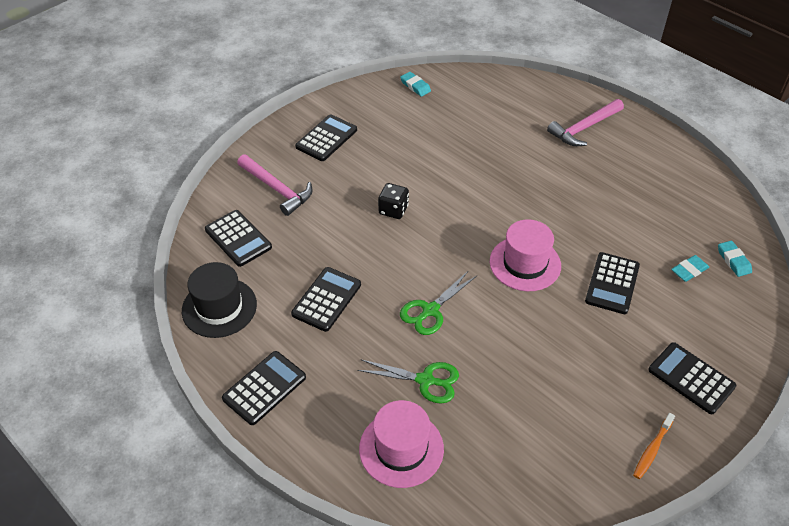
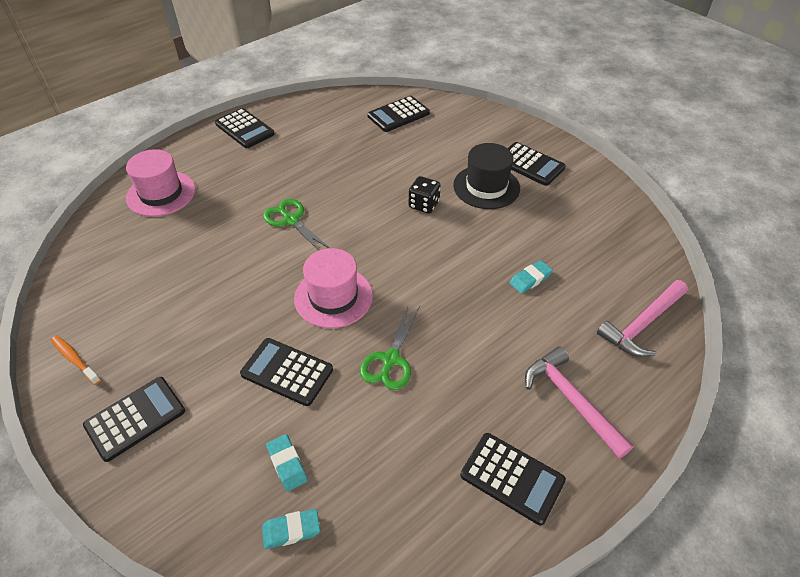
camera: 95 degrees right, 0 degrees up
(219, 307) = (327, 107): black hat -> black hat (486, 187)
(277, 189) = (457, 134): pink hammer -> pink hammer (642, 324)
(327, 299) = (320, 160): black calculator -> black calculator (512, 478)
(415, 86) = (632, 235): turquoise eraser -> turquoise eraser (530, 279)
(425, 380) = (217, 211): green scissors -> green scissors (390, 360)

